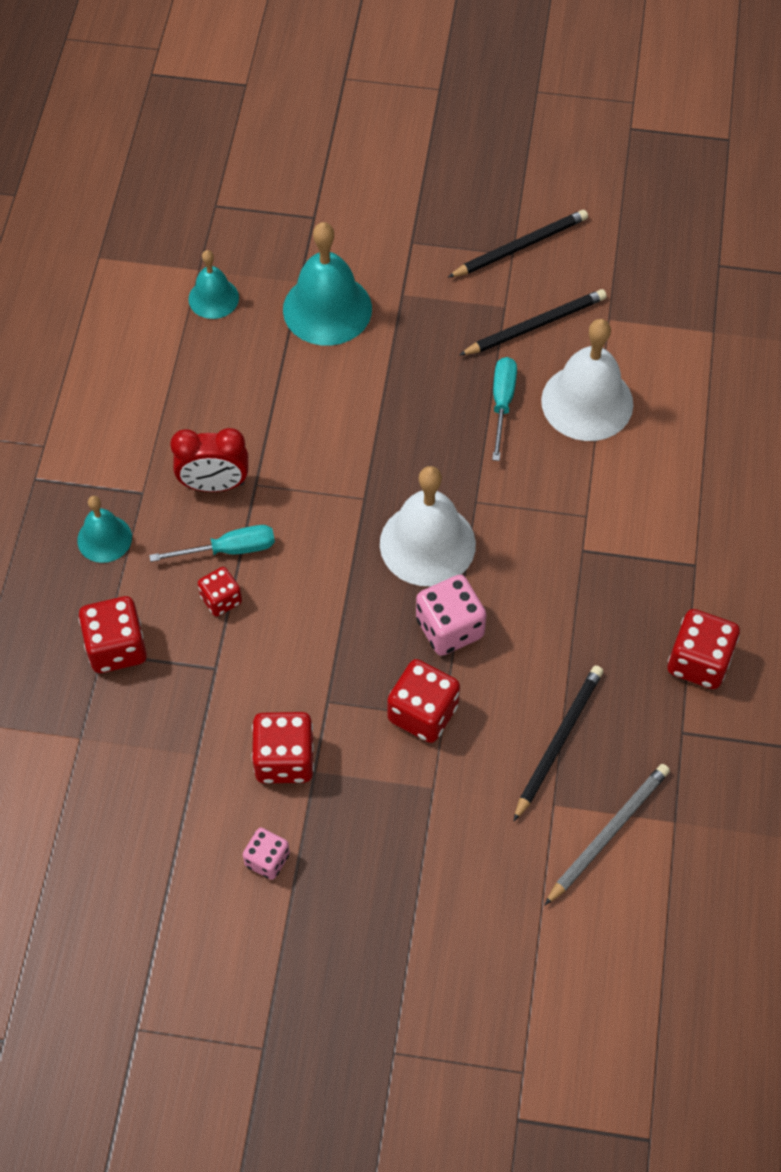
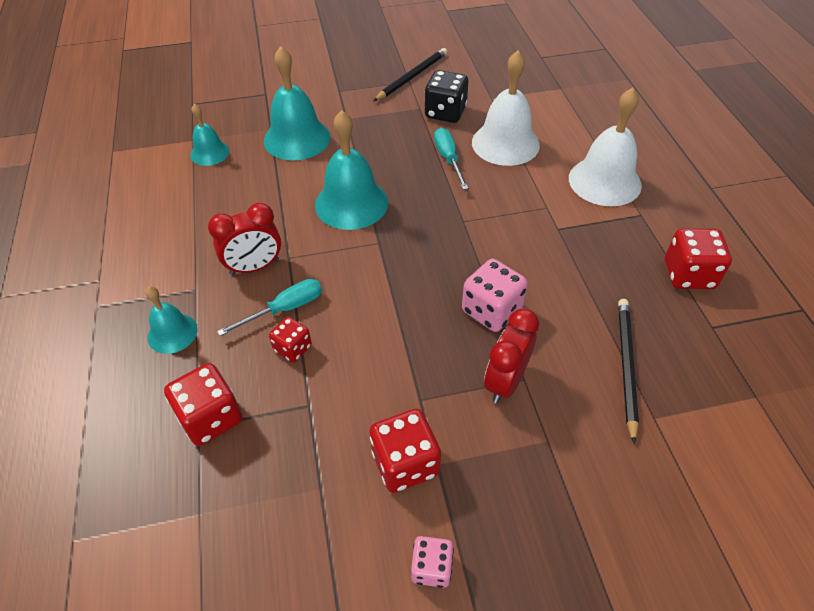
camera: 20 degrees left, 10 degrees down
(355, 432) = (351, 203): none -> turquoise bell
(423, 713) = (505, 381): red dice -> red clock
(427, 544) = (442, 258): white bell -> white bell (604, 181)
(535, 325) = (445, 112): black pencil -> black dice
(608, 833) = (713, 426): grey pencil -> none

